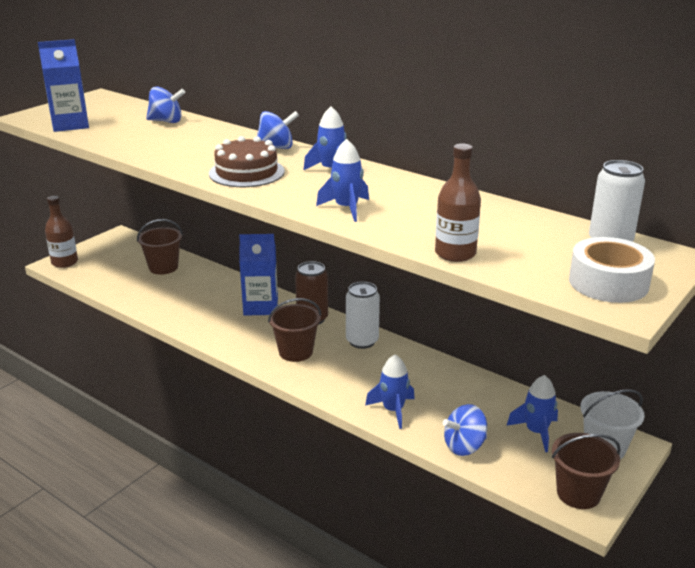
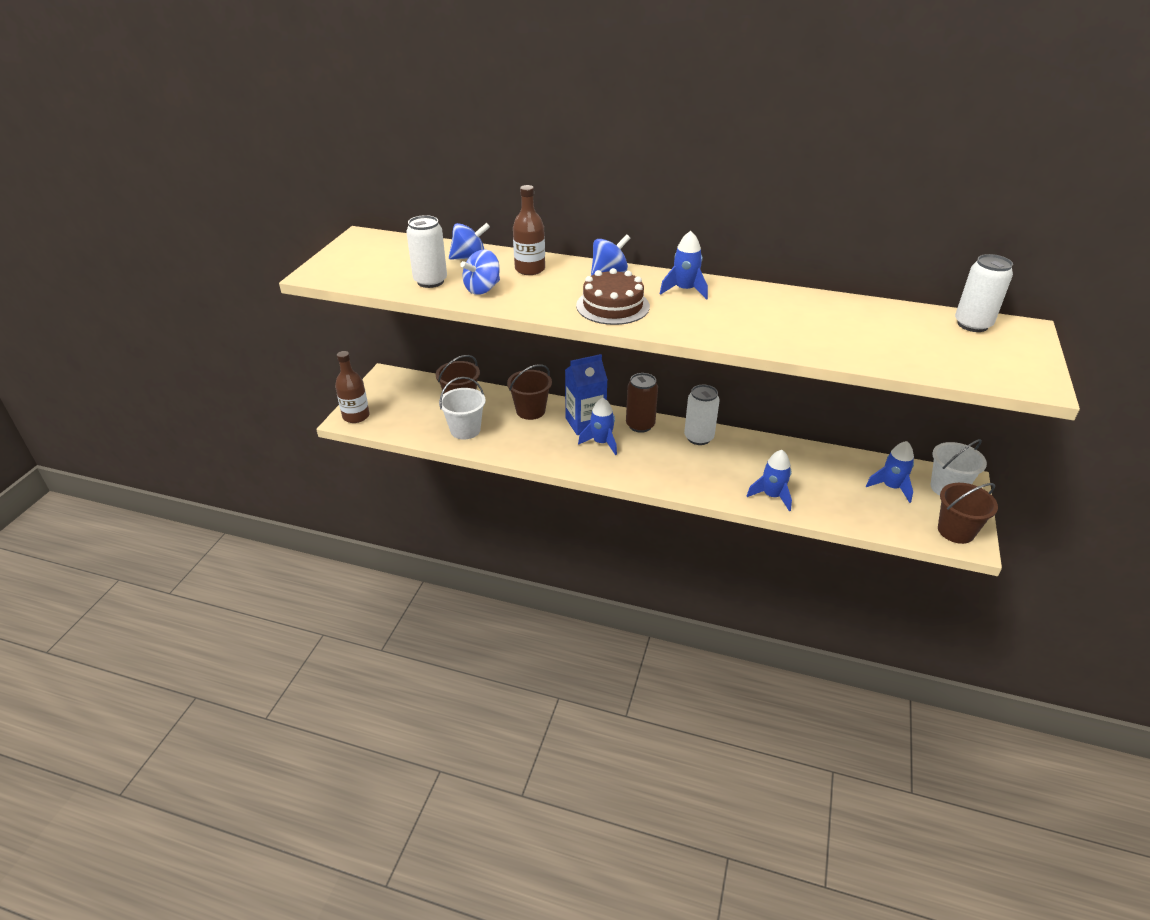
camera: 20 degrees left, 10 degrees up
(70, 125) = (375, 278): blue carton -> none
(111, 133) = (430, 281): none -> white can
(146, 291) = (465, 430): none -> white bucket
(296, 352) = (651, 461): brown bucket -> brown bucket (530, 411)
(346, 208) = (741, 330): blue rocket -> blue rocket (601, 442)
(455, 253) = (873, 359): brown bottle -> brown bottle (530, 269)
(464, 446) = (848, 514): blue spinning top -> blue spinning top (482, 289)
(608, 283) = (1007, 363): white tape -> none

